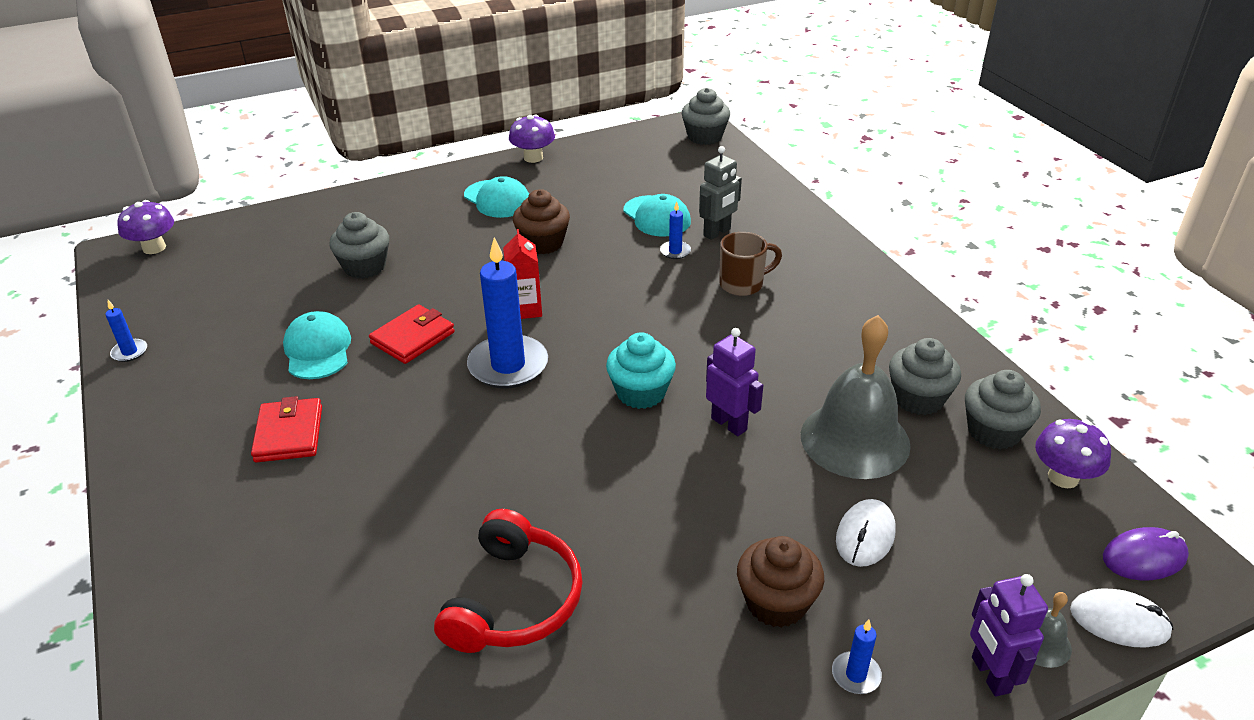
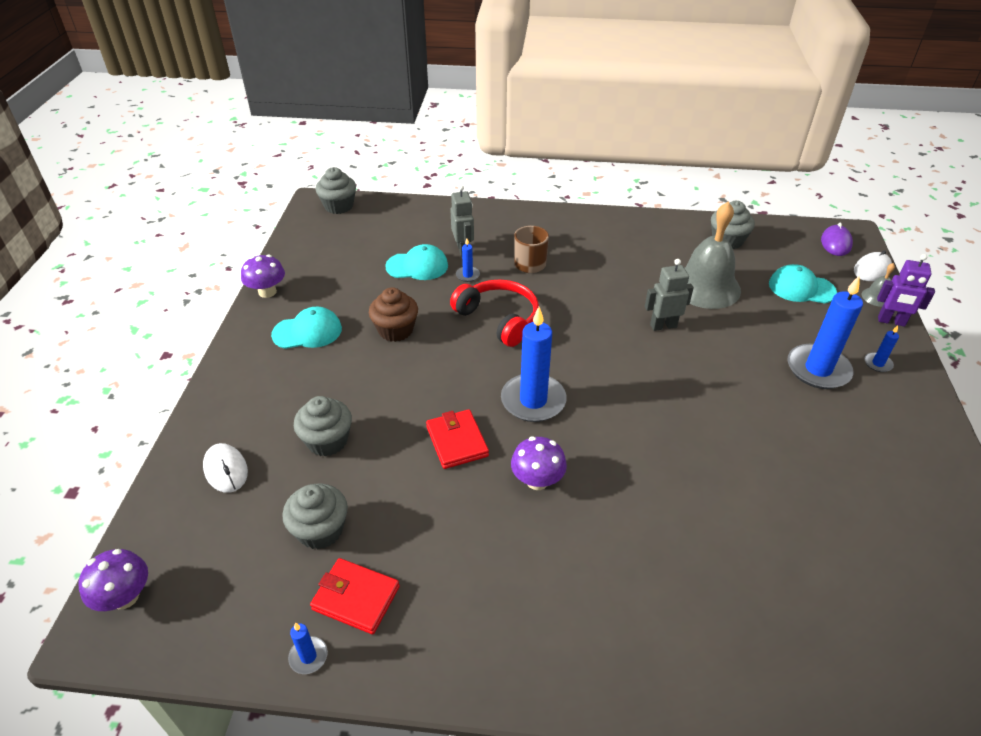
camera: 60 degrees left, 5 degrees up
(289, 434) = (526, 555): red wallet -> red wallet (356, 598)
(318, 350) = (424, 506): turquoise cap -> turquoise cap (801, 288)
(514, 600) = (771, 478): red headphones -> red headphones (499, 319)
(525, 309) = (472, 368): red carton -> none
(641, 392) = (608, 349): turquoise cupcake -> none
(729, 424) = (663, 326): purple robot -> grey robot
(776, 602) = (818, 369): brown cupcake -> blue candle
(865, 536) = (782, 317): white mouse -> white mouse (226, 470)
(918, 398) = (686, 251): grey cupcake -> grey cupcake (320, 530)
(1063, 477) = (772, 237): purple mushroom -> purple mushroom (537, 480)

